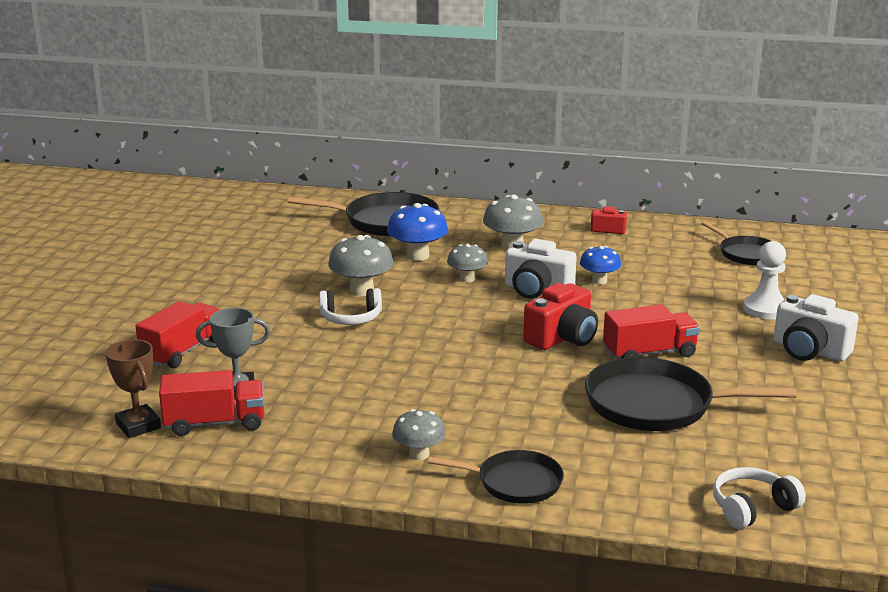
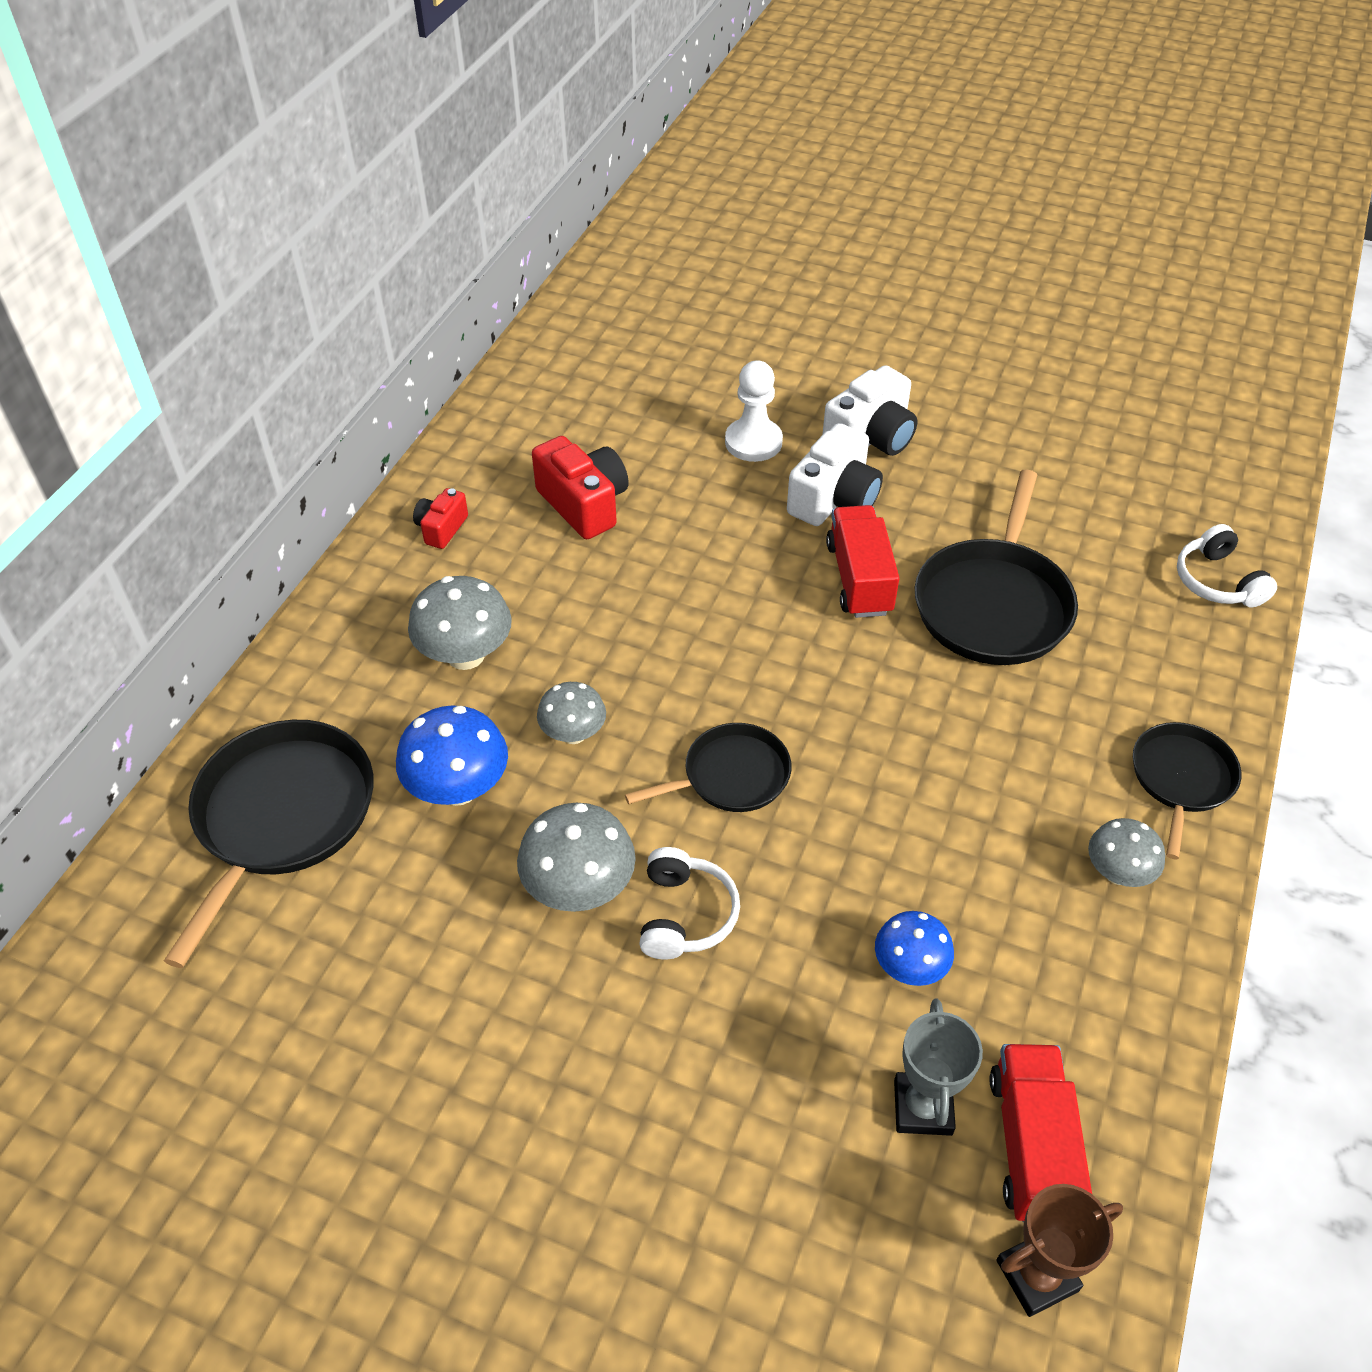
camera: 80 degrees left, 25 degrees up
(183, 351) = (768, 1201): red truck -> none
(537, 290) = (638, 655): white camera -> white camera (834, 499)
(562, 338) = (801, 657): red camera -> red camera (584, 504)
(599, 281) = (625, 579): blue mushroom -> blue mushroom (909, 967)
(746, 254) = (580, 413): black pan -> black pan (730, 776)

